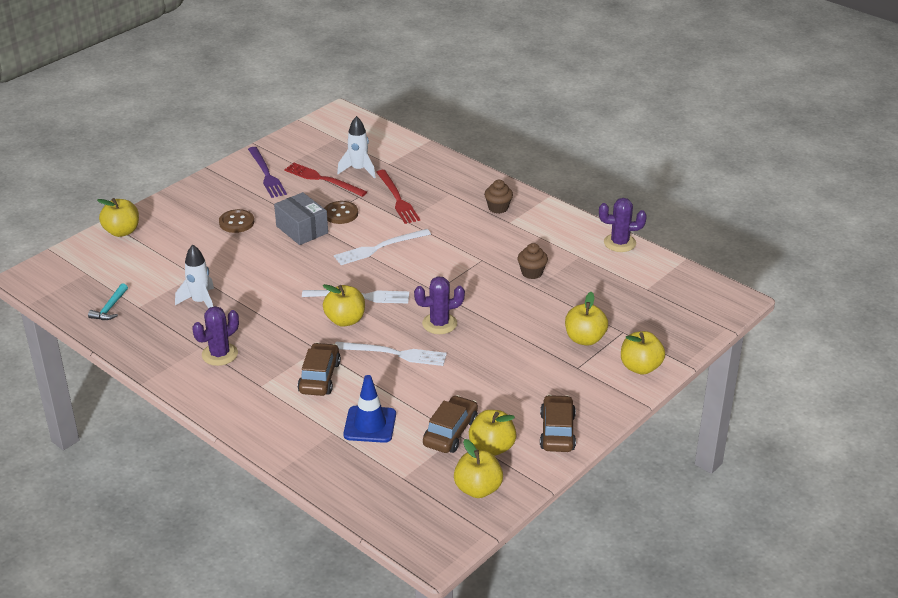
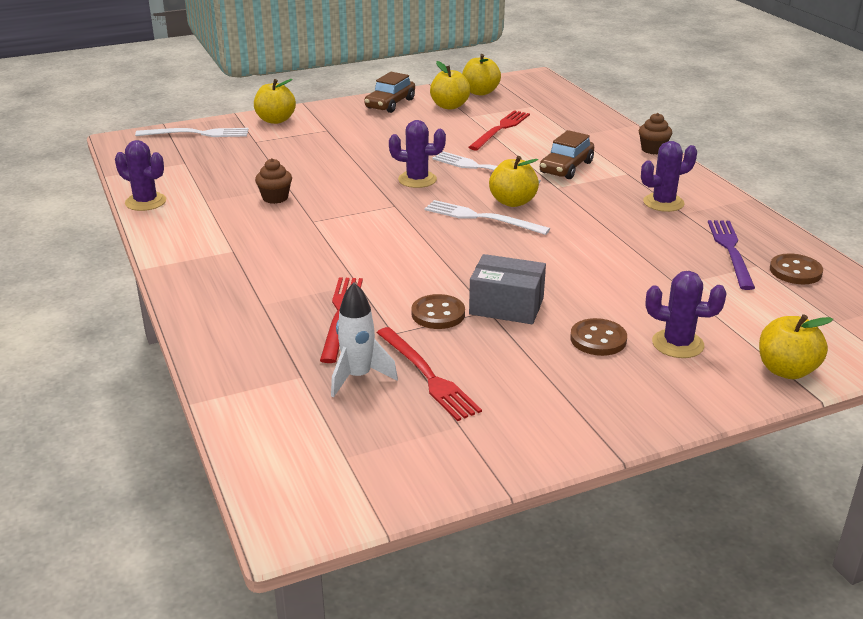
camera: 155 degrees left, 5 degrees down
(110, 308) = (795, 271): turquoise hammer -> brown button
(188, 231) = (677, 344): none -> purple cactus
(200, 302) = (675, 252): white rocket -> none
(266, 174) = (516, 411): purple fork -> purple fork (730, 251)
(302, 229) = (506, 306): grey box -> grey box turned 60 degrees counterclockwise
(370, 424) = (539, 133): blue traffic cone -> none
(379, 248) = (420, 260): white fork -> white fork (197, 134)
(412, 420) = (500, 129): none -> red fork
(450, 432) = (474, 118): brown car -> none
(498, 208) = (224, 269): brown cupcake -> brown cupcake (653, 149)
(585, 339) = (295, 143): yellow apple -> none

